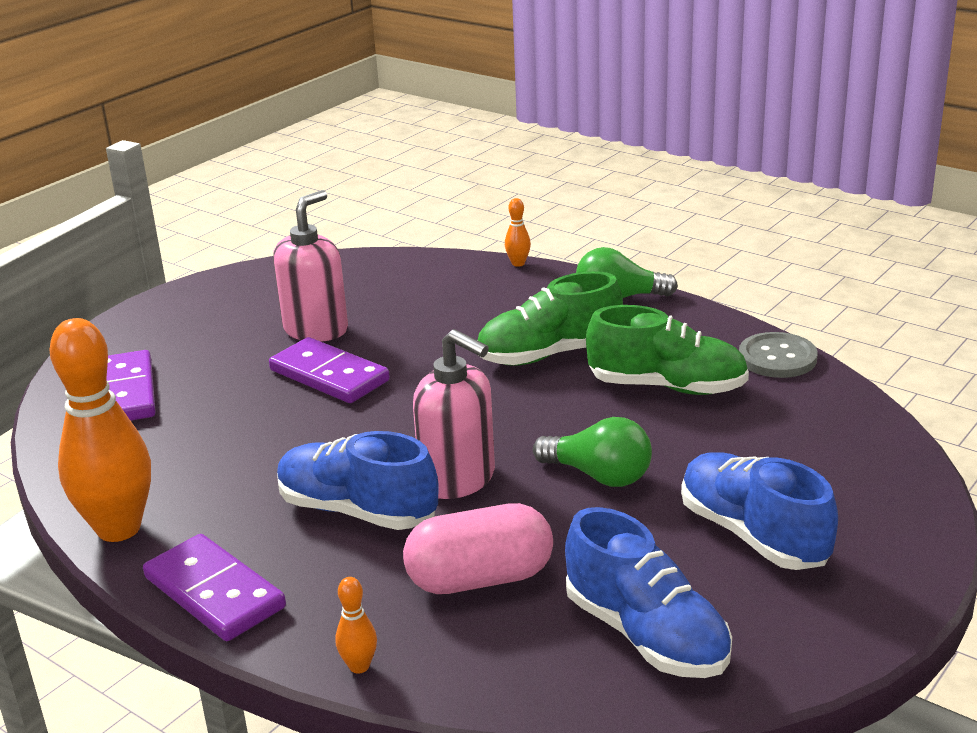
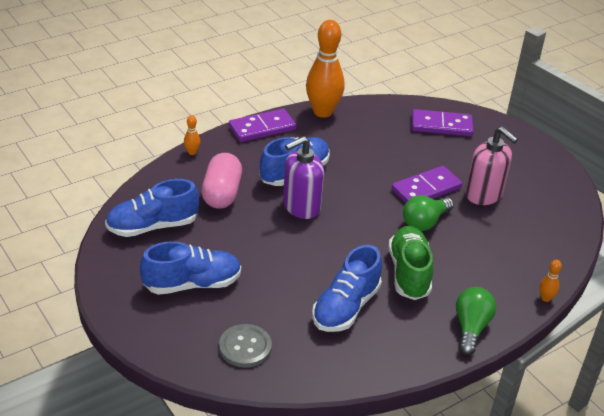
camera: 105 degrees right, 10 degrees up
(458, 479) = (301, 207): pink soap dispenser -> purple soap dispenser
(599, 476) = (274, 251): green light bulb -> green light bulb (425, 222)
(667, 387) = (346, 307): green shoe -> blue shoe
(777, 358) = (353, 370): grey button -> grey button (245, 347)

